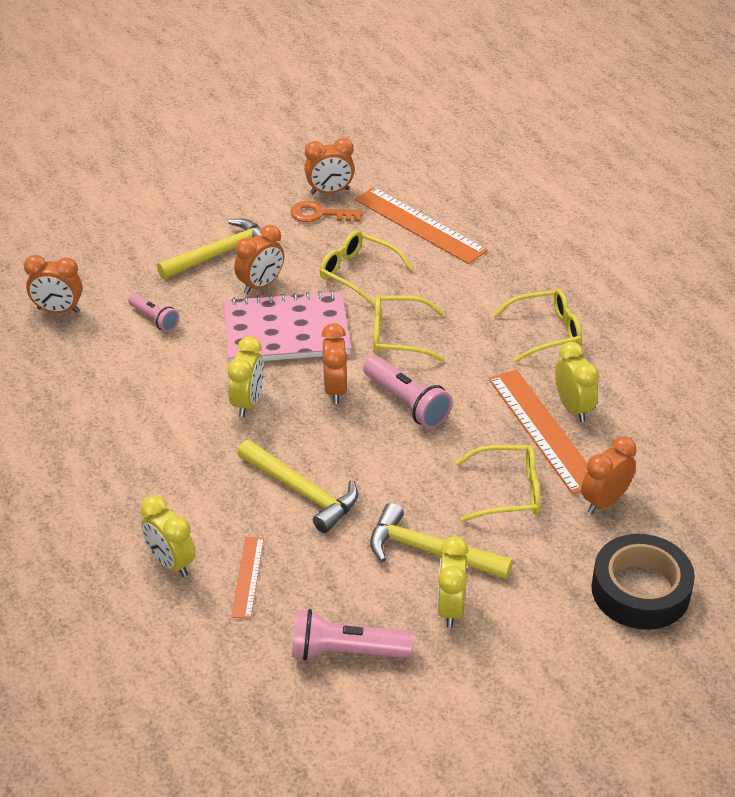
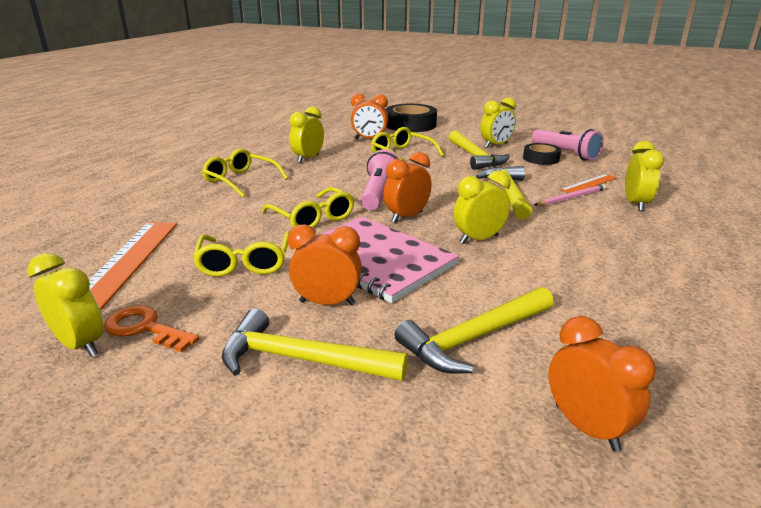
camera: 130 degrees left, 15 degrees down
(154, 319) = (473, 338): pink flashlight -> yellow hammer
(239, 528) = (571, 198): none -> pink pencil
(320, 214) = (145, 328): orange key -> orange key turned 150 degrees clockwise
(330, 191) = (80, 344): orange clock -> yellow clock
(358, 609) = (541, 158): none -> black tape
(543, 430) = (340, 160): orange ruler -> none

